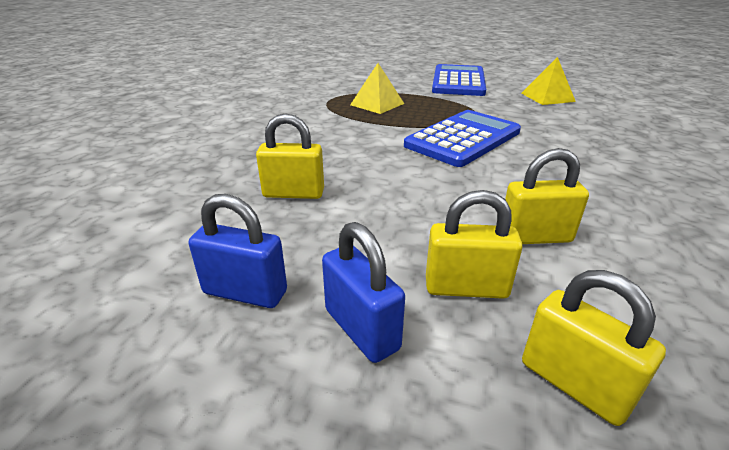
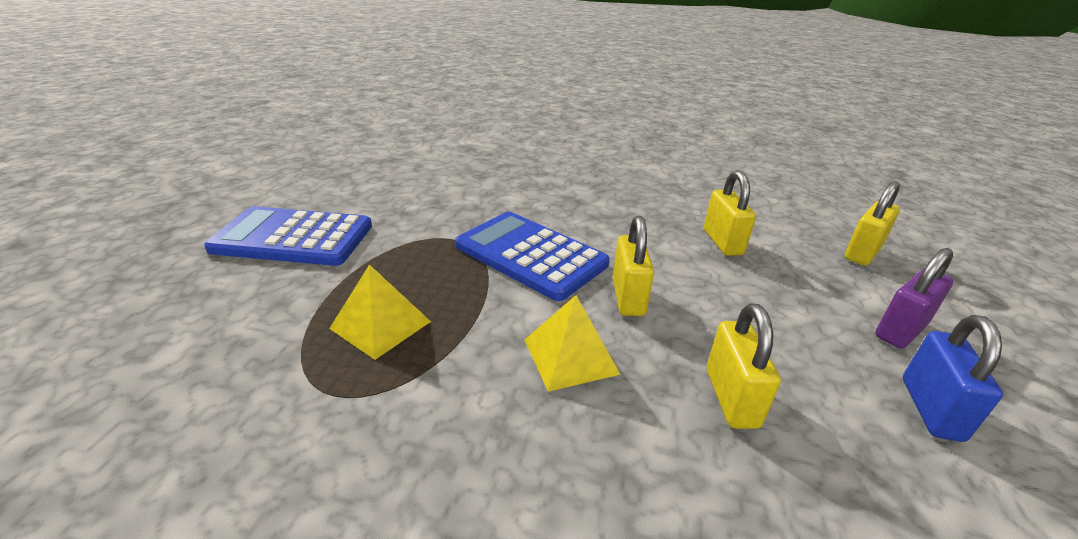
camera: 95 degrees left, 0 degrees up
(361, 329) = (900, 330): blue padlock -> purple padlock
(466, 288) = (811, 279): yellow padlock -> yellow padlock (628, 297)
(547, 97) = (394, 186): yellow pyramid -> yellow pyramid (570, 356)

